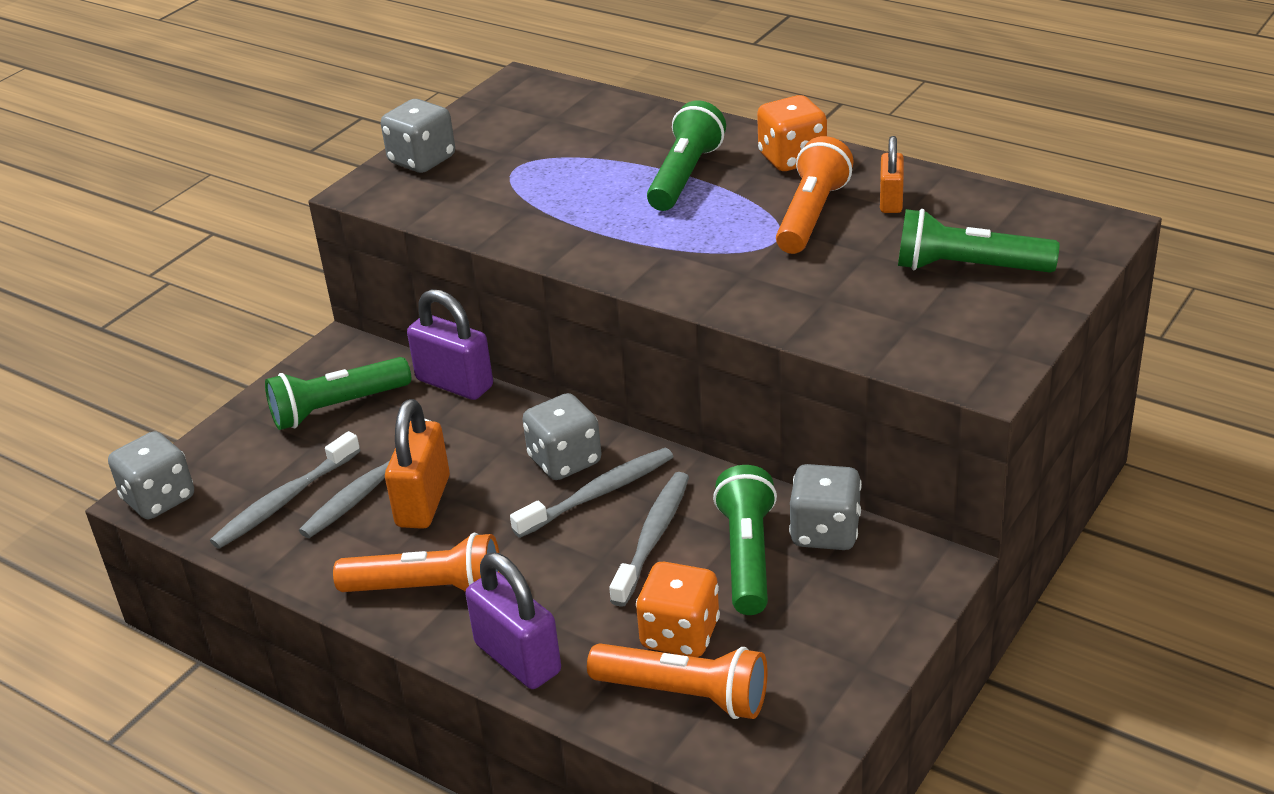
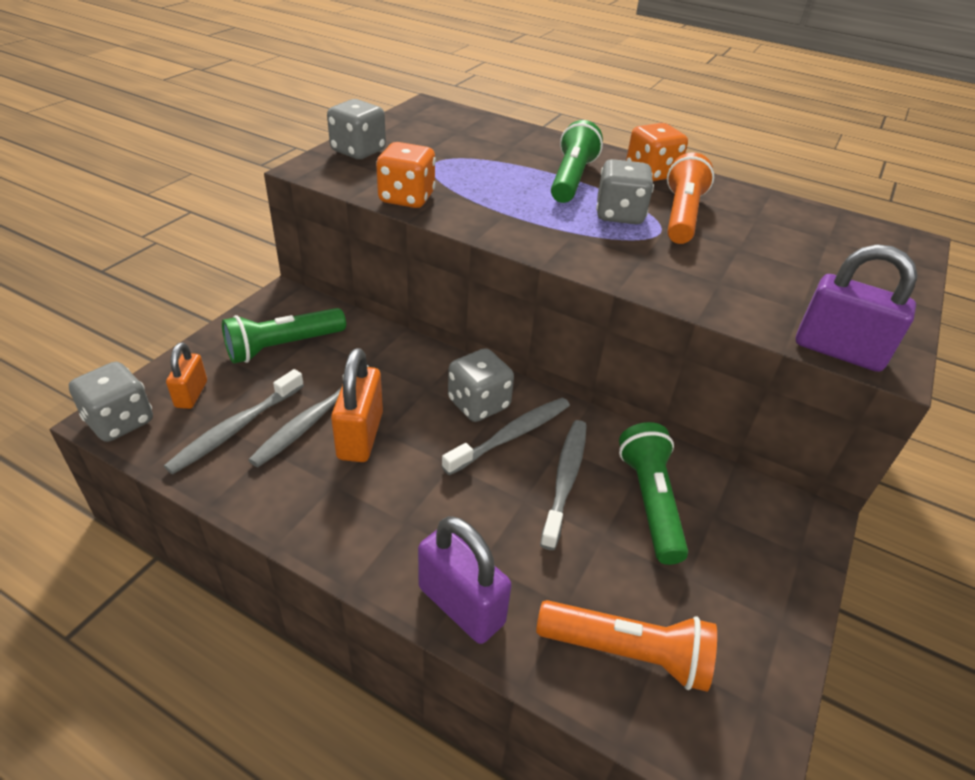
camera: 10 degrees left, 5 degrees up
(427, 589) = (369, 524): orange flashlight -> none
(454, 383) = (380, 332): purple padlock -> purple padlock (838, 351)
(680, 634) = (608, 583): orange dice -> orange dice (406, 198)
(825, 532) = (709, 481): grey dice -> grey dice (619, 215)
(891, 201) = (739, 210): orange padlock -> orange padlock (191, 394)
(968, 268) = (825, 265): green flashlight -> none

